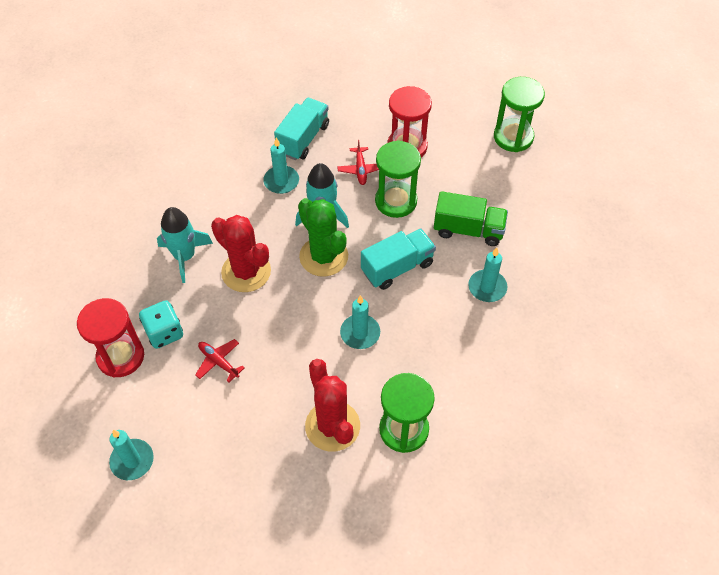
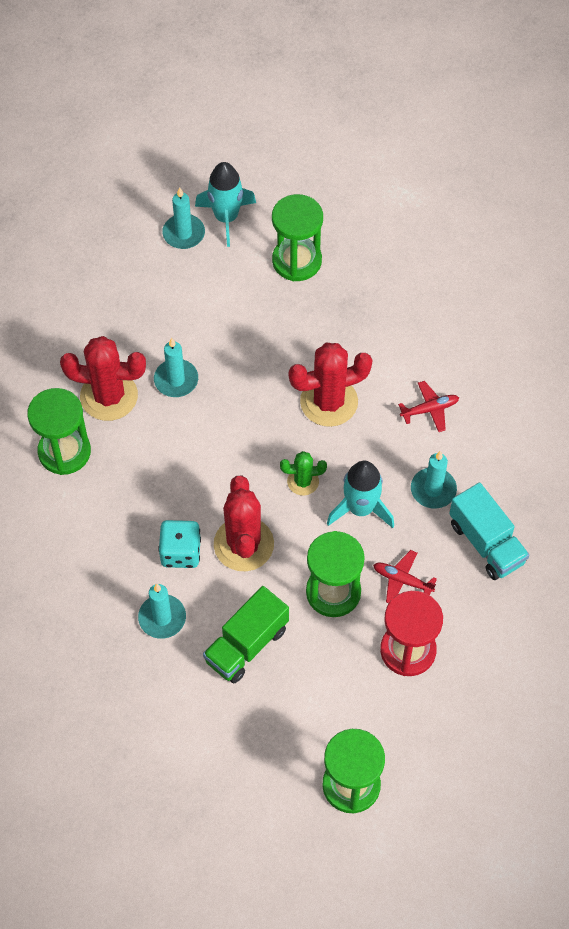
camera: 120 degrees right, 5 degrees up
(120, 356) = (297, 261): red hourglass -> green hourglass
(164, 333) = (300, 304): turquoise dice -> turquoise dice (180, 552)
(185, 256) = (383, 356): turquoise rocket -> turquoise rocket (226, 217)
(218, 362) = (238, 335): red plane -> red plane (430, 409)
(323, 256) = (303, 481): green cactus -> green cactus, size x0.54
(360, 333) = (189, 468): turquoise candle -> turquoise candle (176, 380)
(397, 267) = (243, 544): turquoise truck -> red cactus

